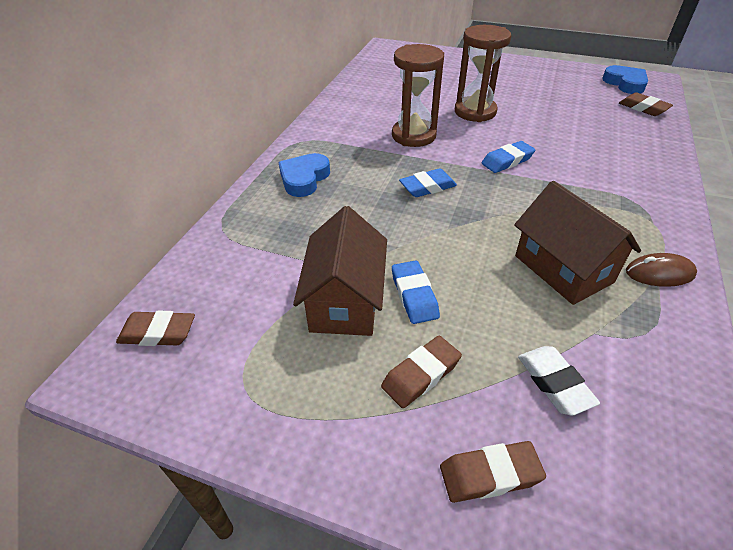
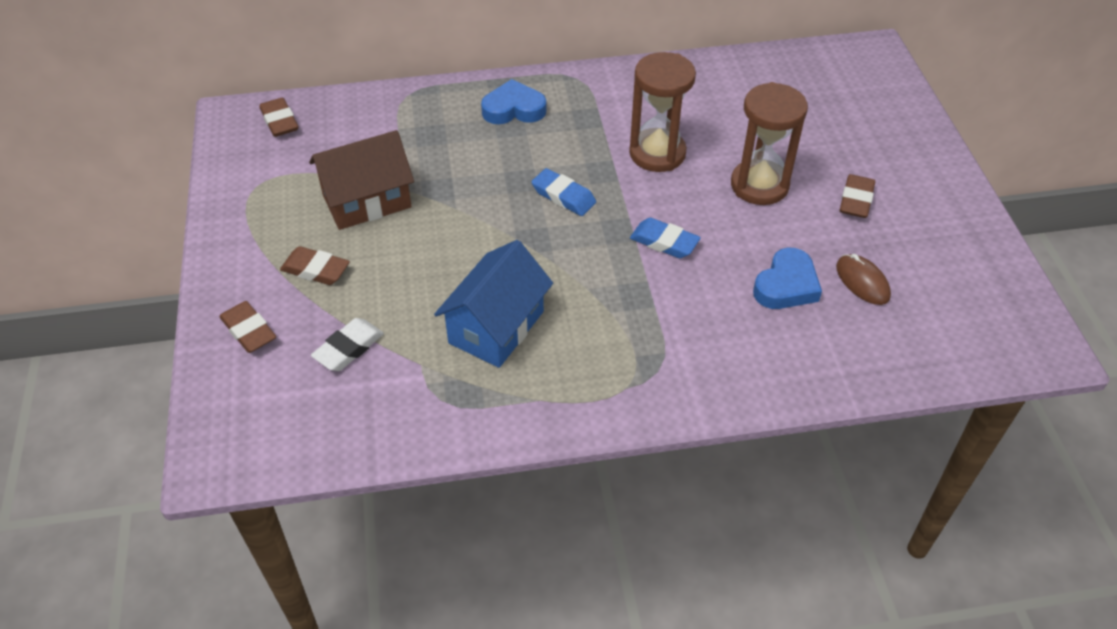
camera: 60 degrees right, 5 degrees up
(414, 295) = (398, 238): blue eraser -> none
(563, 269) = (496, 327): brown house -> blue house
(625, 83) = (995, 315): blue heart -> blue heart (786, 285)
(643, 108) = (924, 346): brown eraser -> brown eraser (856, 200)
(659, 273) = (536, 401): brown mouse -> brown mouse (862, 282)

